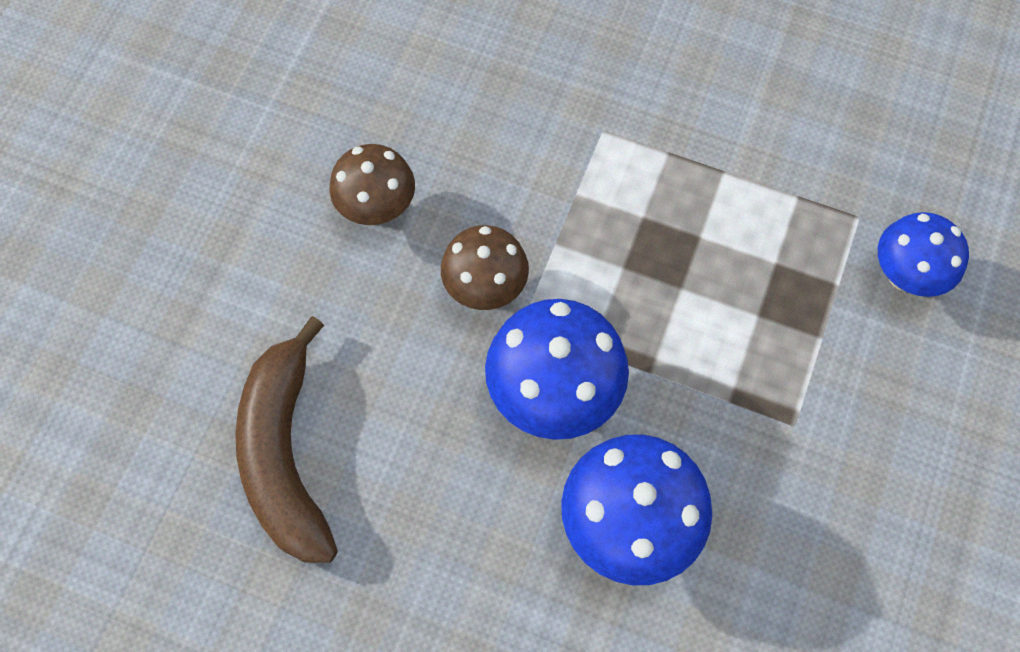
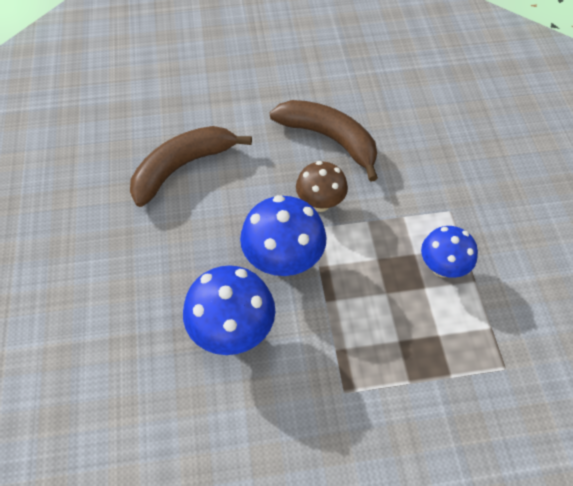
camera: 60 degrees right, 10 degrees down
(377, 208) = (329, 139): brown mushroom -> brown banana
(904, 275) = (487, 414): blue mushroom -> blue mushroom (442, 267)

